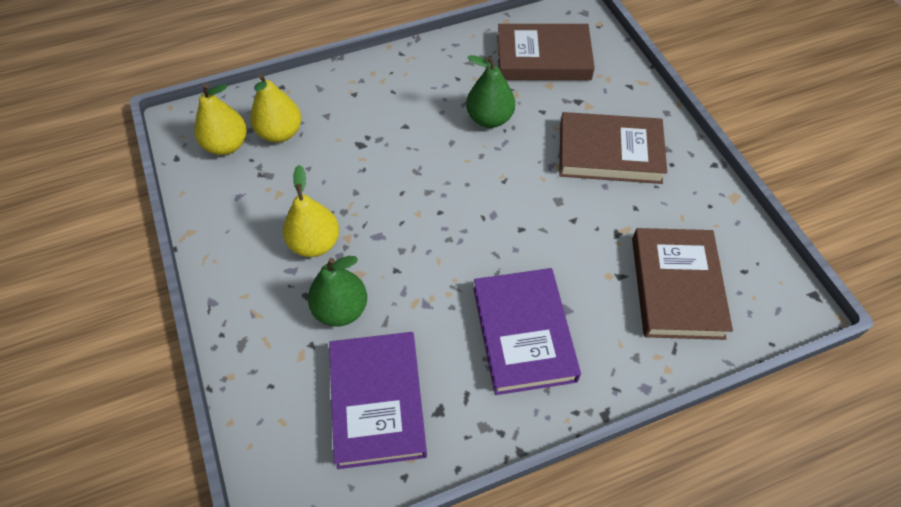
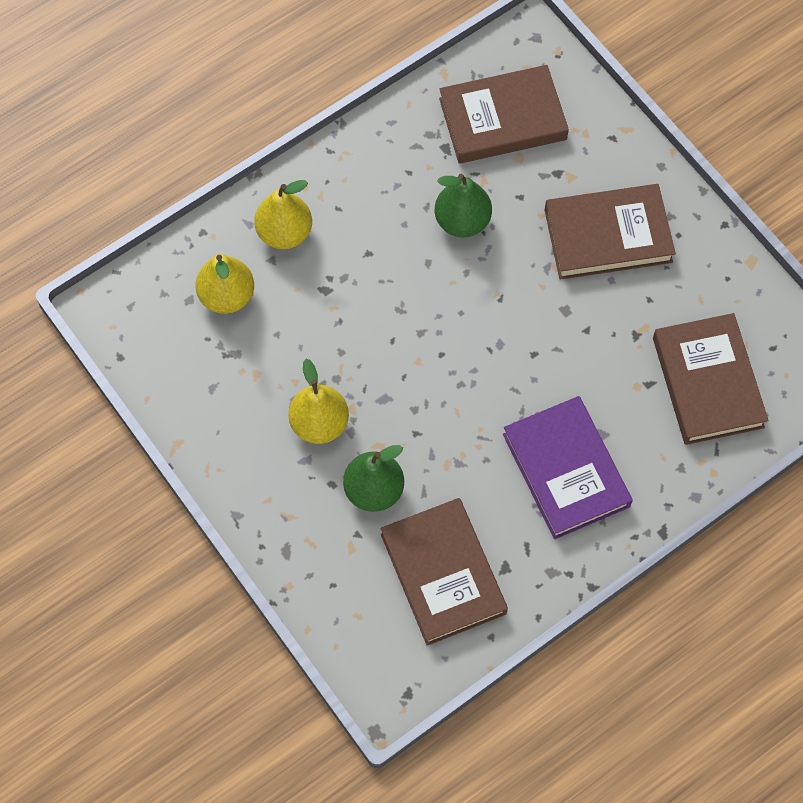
camera: 15 degrees left, 10 degrees up
(226, 145) = (171, 326): yellow pear -> yellow pear (284, 232)
(377, 401) = (443, 574): purple book -> brown book

